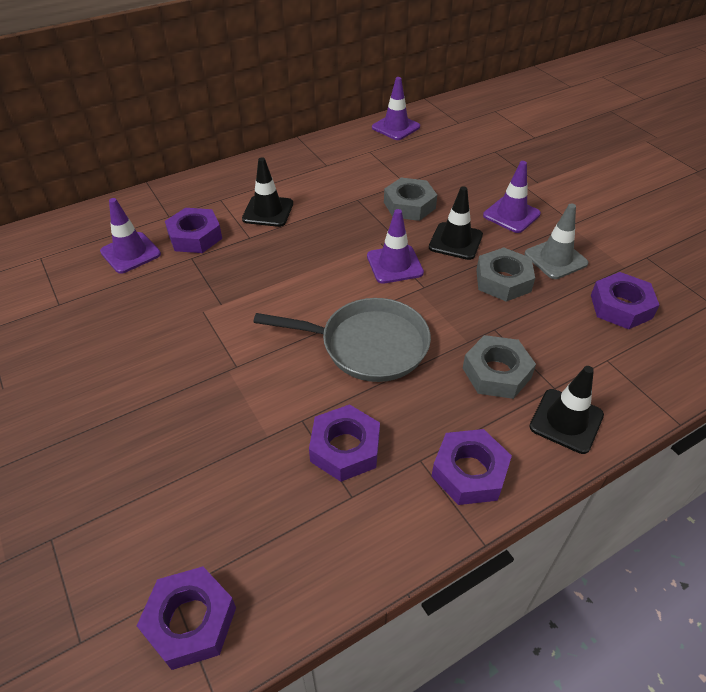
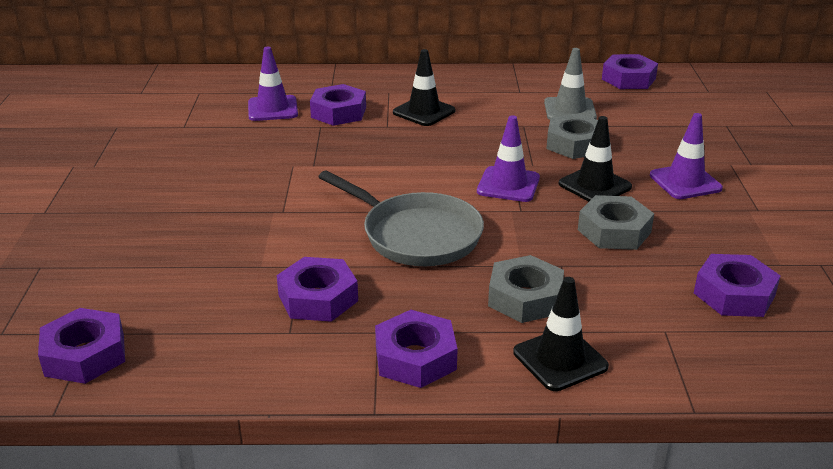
camera: 30 degrees right, 15 degrees down
(396, 127) = (628, 79): purple traffic cone -> purple nut
(555, 259) = (698, 232): grey traffic cone -> grey traffic cone (570, 110)

